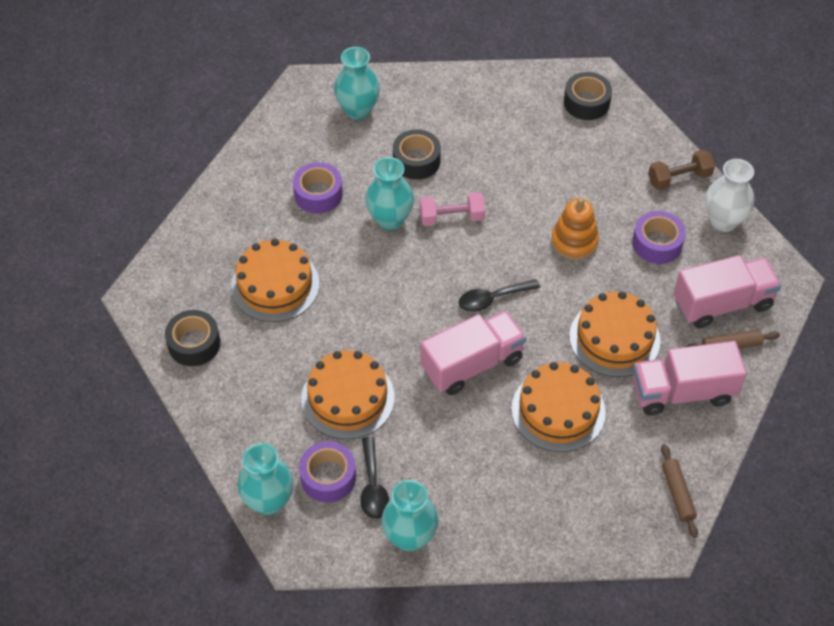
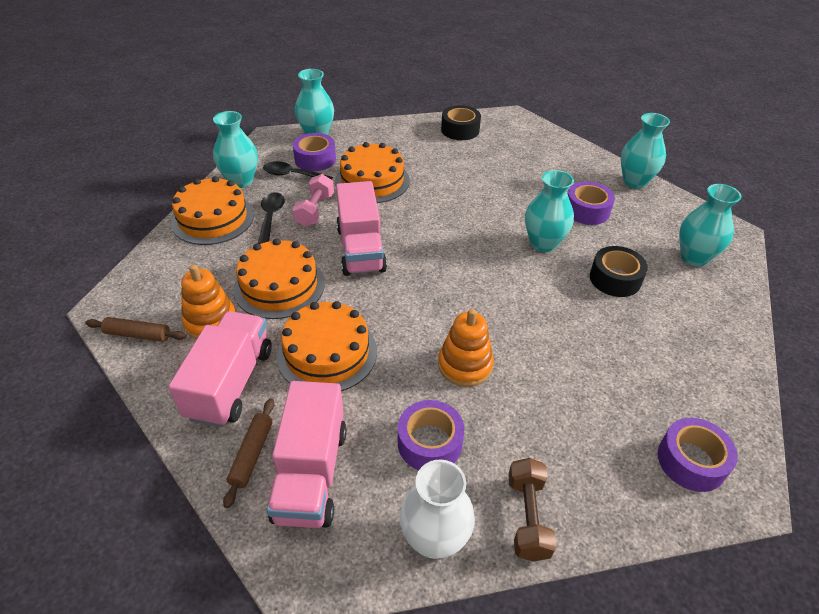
camera: 110 degrees right, 10 degrees down
(245, 162) = (634, 181): none -> turquoise vase
(275, 285) = (496, 171): orange cake -> orange cake (213, 218)
(451, 217) = (532, 282): pink dumbbell -> pink dumbbell (315, 210)
(493, 299) = (422, 281): black spoon -> black spoon (271, 217)
(586, 102) = (691, 461): black tape -> purple tape
(631, 443) = (210, 321): none -> orange stacking toy

